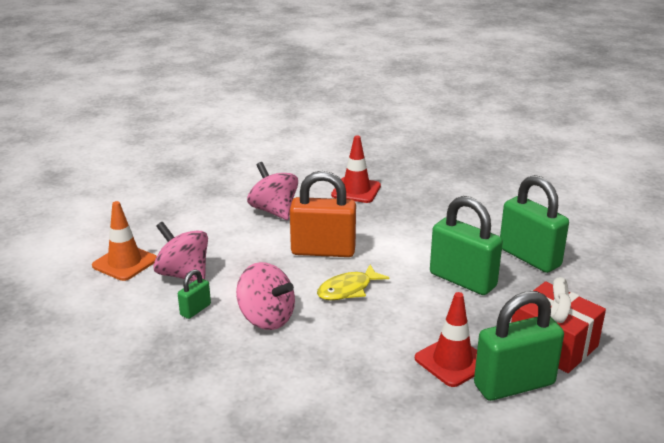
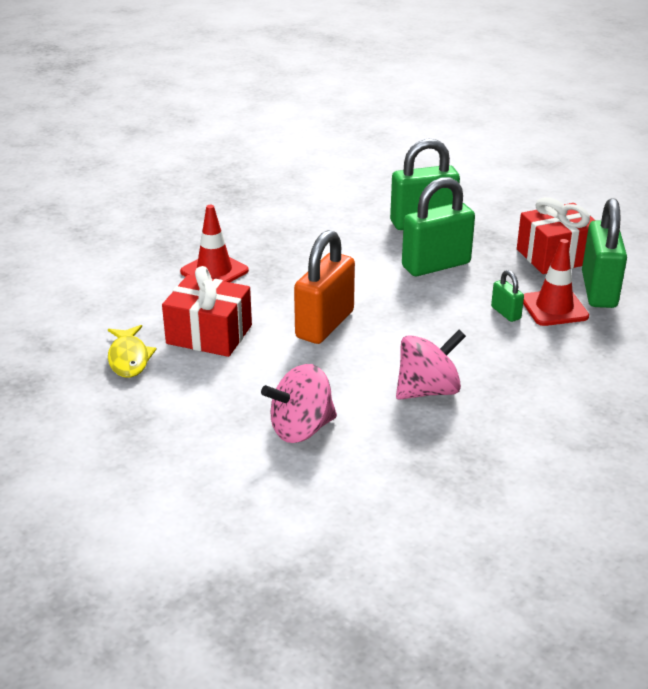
camera: 65 degrees left, 5 degrees up
(125, 263) = (237, 471): orange traffic cone -> none
(195, 310) = (381, 434): green padlock -> green padlock (505, 313)
(274, 211) = (209, 334): pink spinning top -> red gift
(348, 289) = (409, 329): yellow fish -> yellow fish (129, 358)

